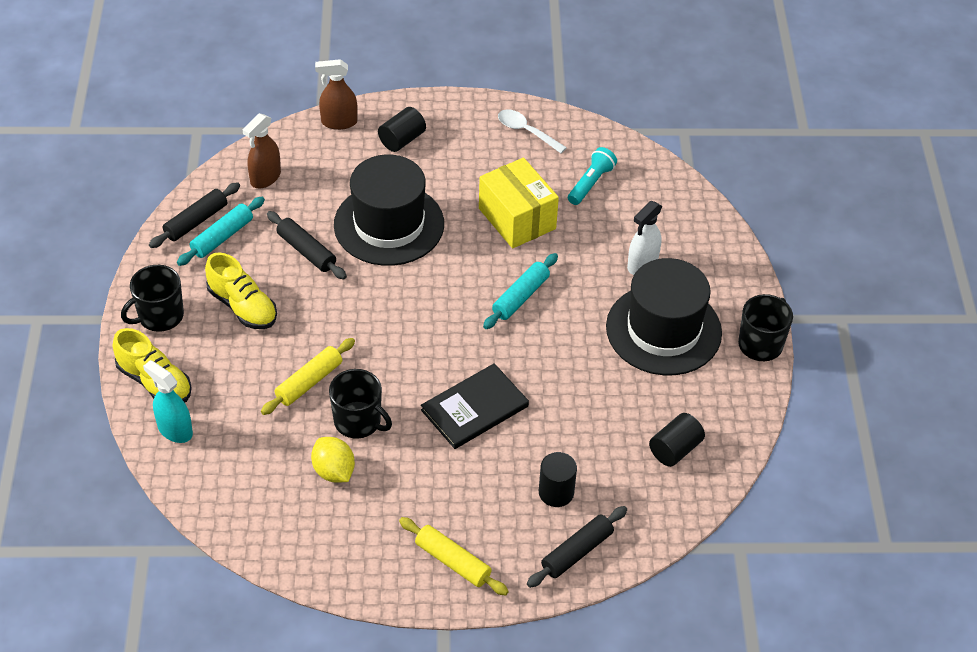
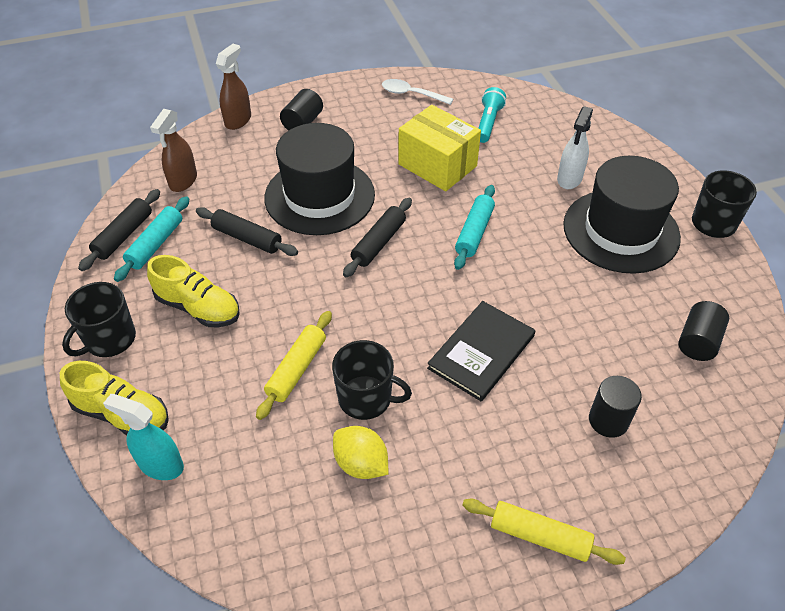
camera: 15 degrees left, 0 degrees up
(339, 122) = (238, 120): brown spray bottle -> brown spray bottle turned 135 degrees clockwise
(577, 552) = (666, 483): black rolling pin -> black rolling pin (379, 243)

